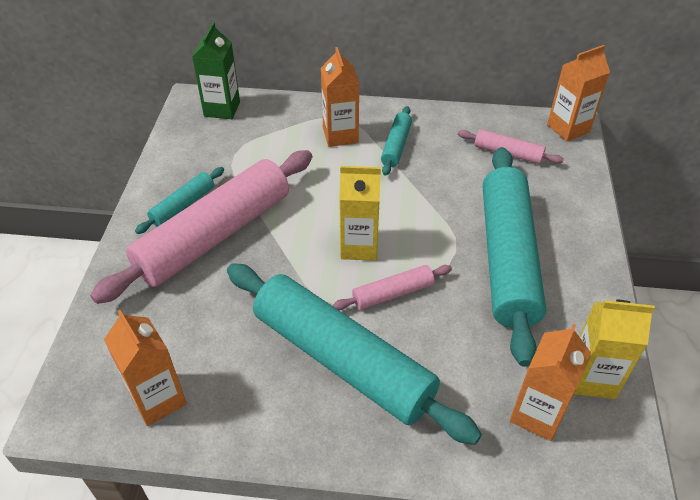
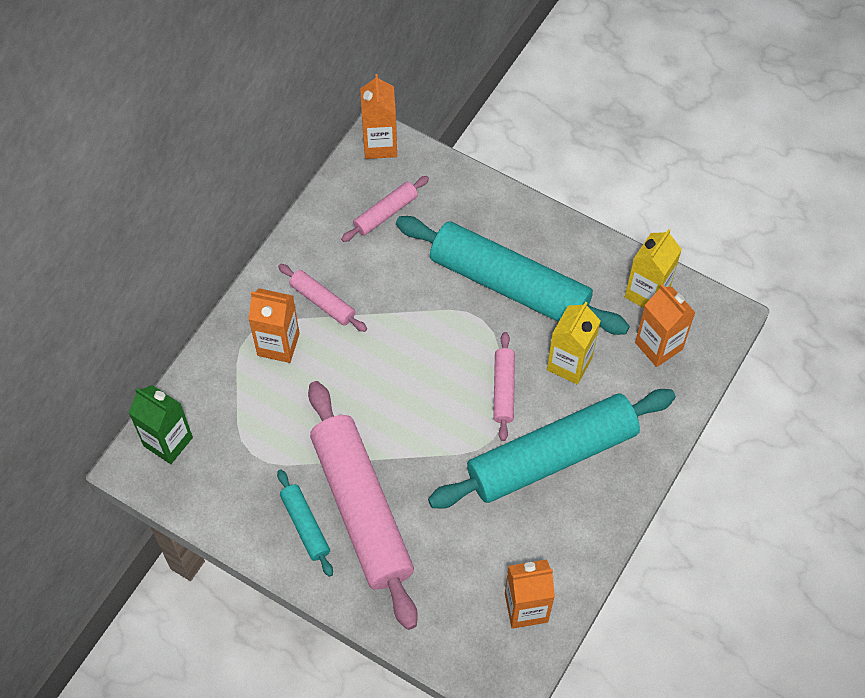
camera: 65 degrees left, 15 degrees up
(359, 246) = (438, 392): yellow carton -> yellow carton (569, 363)
(396, 146) = (322, 302): turquoise rolling pin -> pink rolling pin

